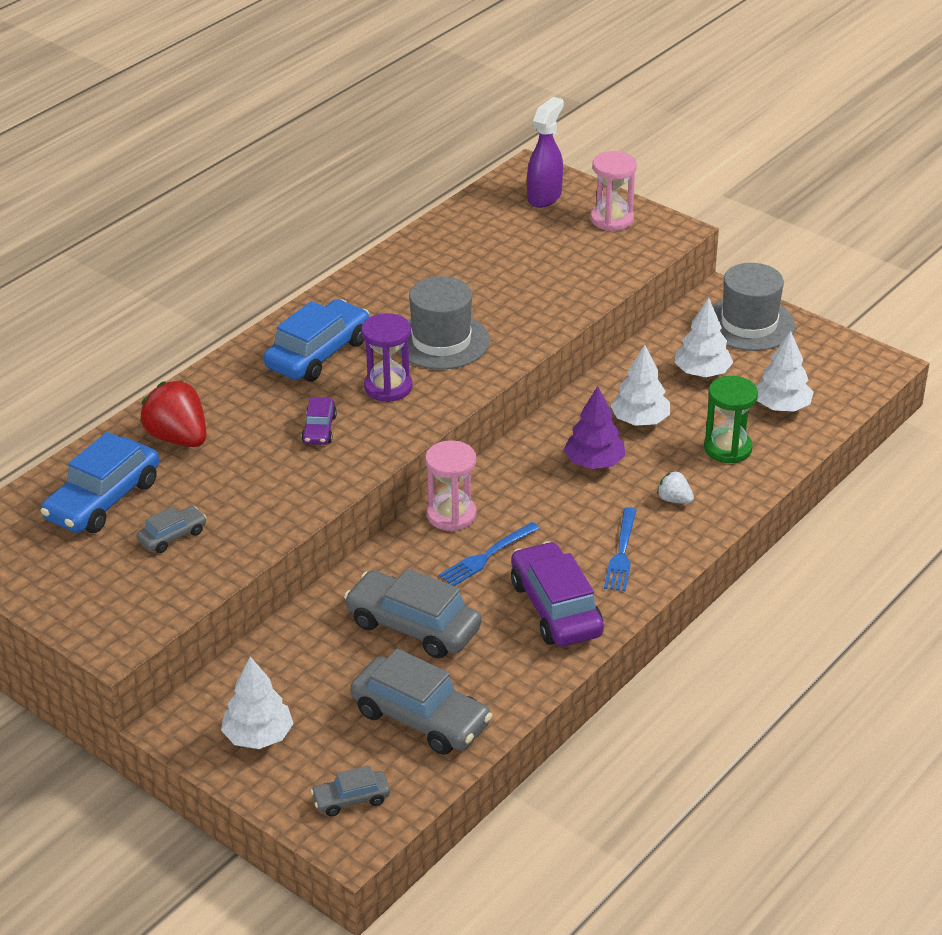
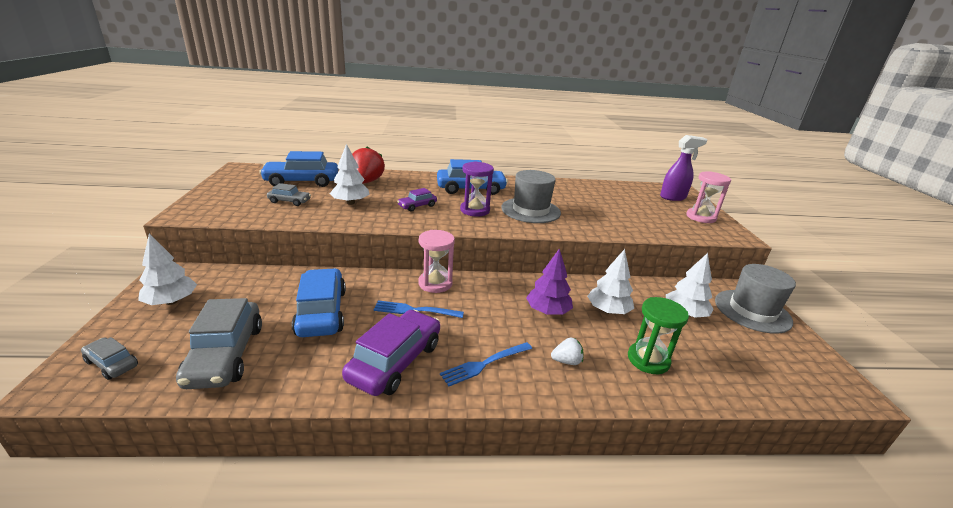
camera: 45 degrees right, 10 degrees down
(413, 626) = (321, 312): grey car -> blue car
(674, 500) = (566, 361): white strawberry -> white strawberry turned 90 degrees clockwise
(781, 406) = (724, 364): white tree -> white tree (350, 203)

